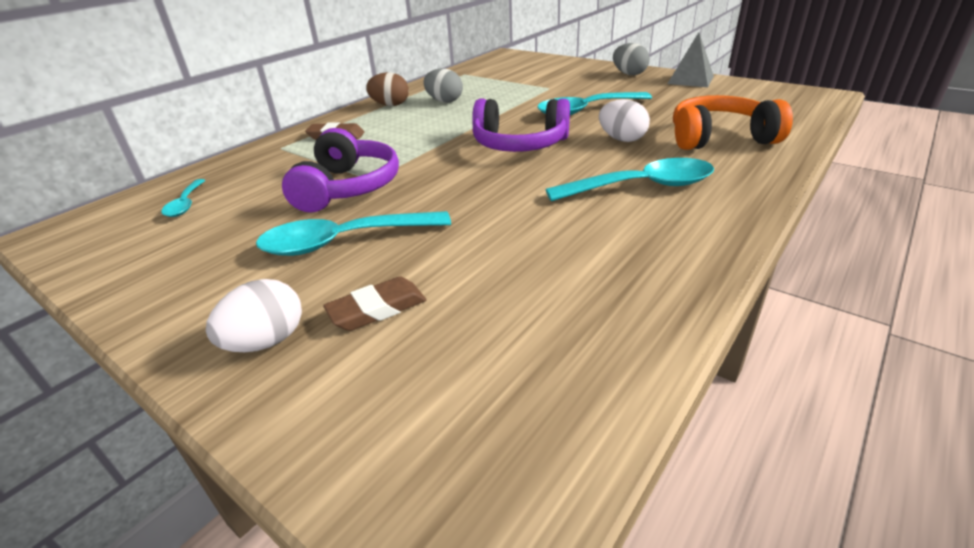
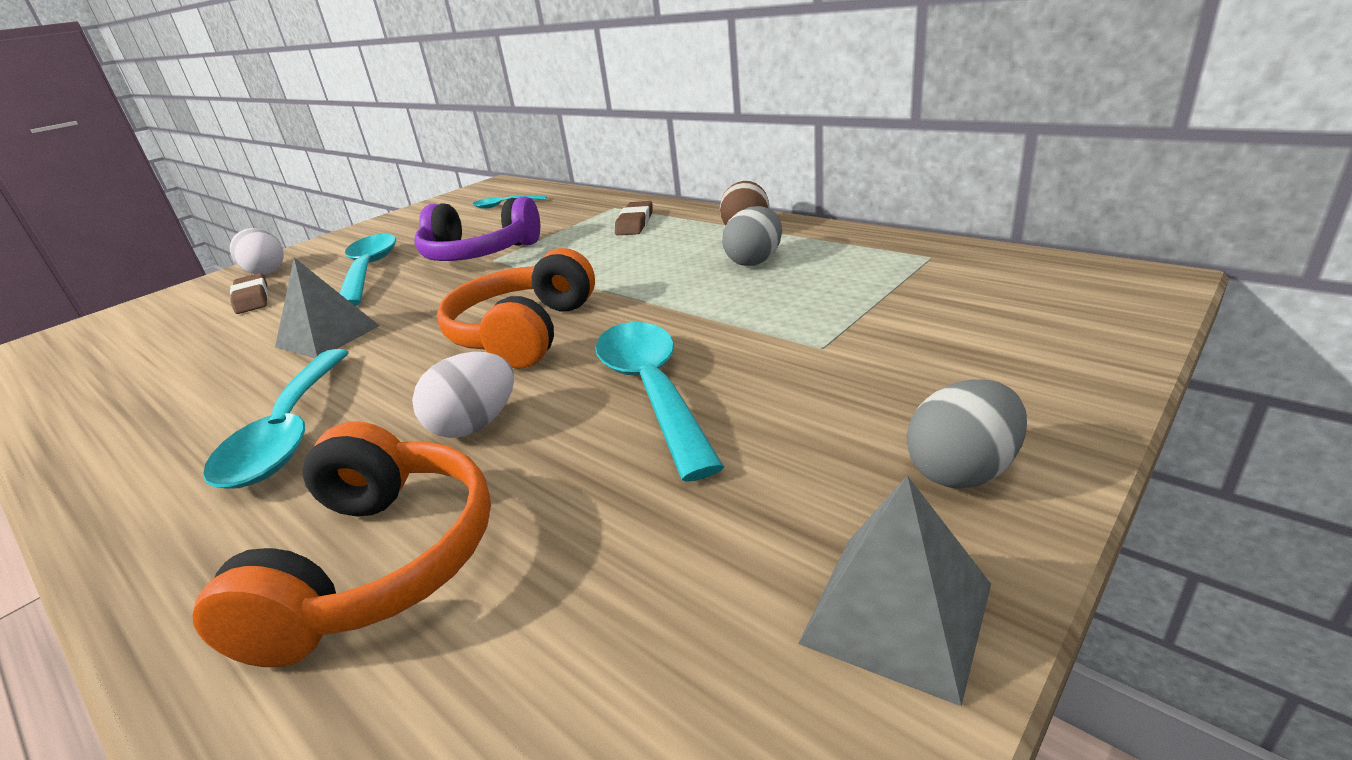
camera: 95 degrees right, 5 degrees down
(504, 216) = (328, 336): none -> grey pyramid
(519, 144) = (524, 332): purple headphones -> orange headphones

